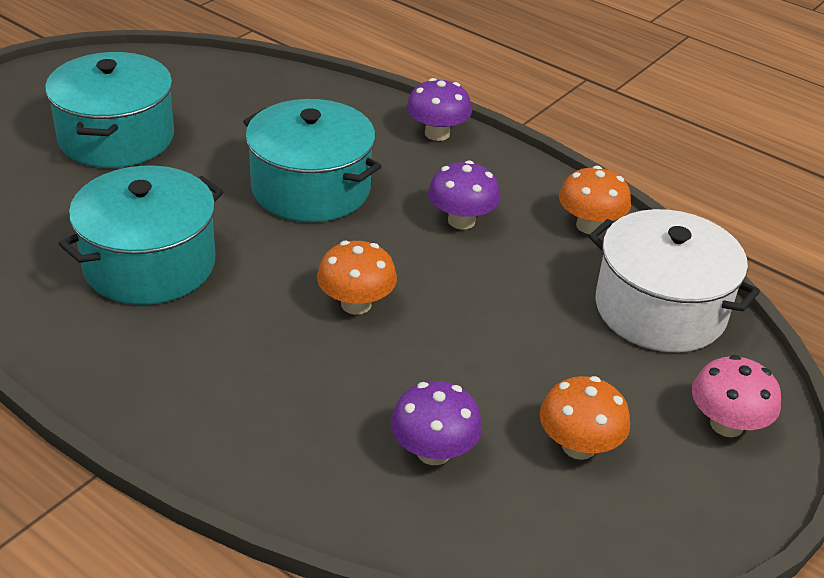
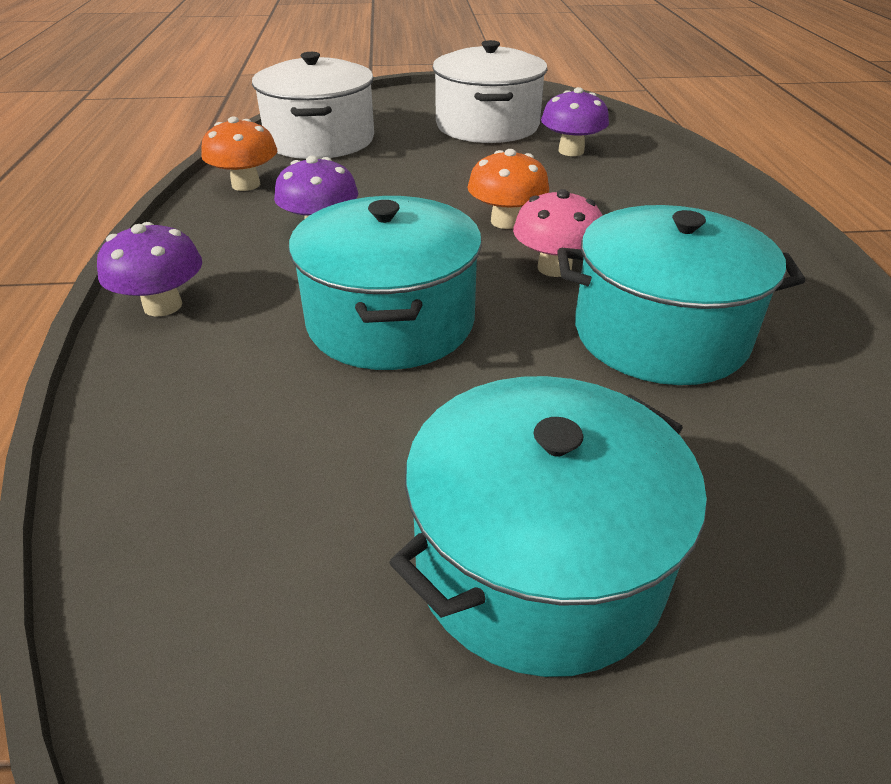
camera: 130 degrees left, 0 degrees up
(578, 446) = (487, 125): orange mushroom -> white pot
(726, 424) = (399, 105): pink mushroom -> pink mushroom (554, 268)

